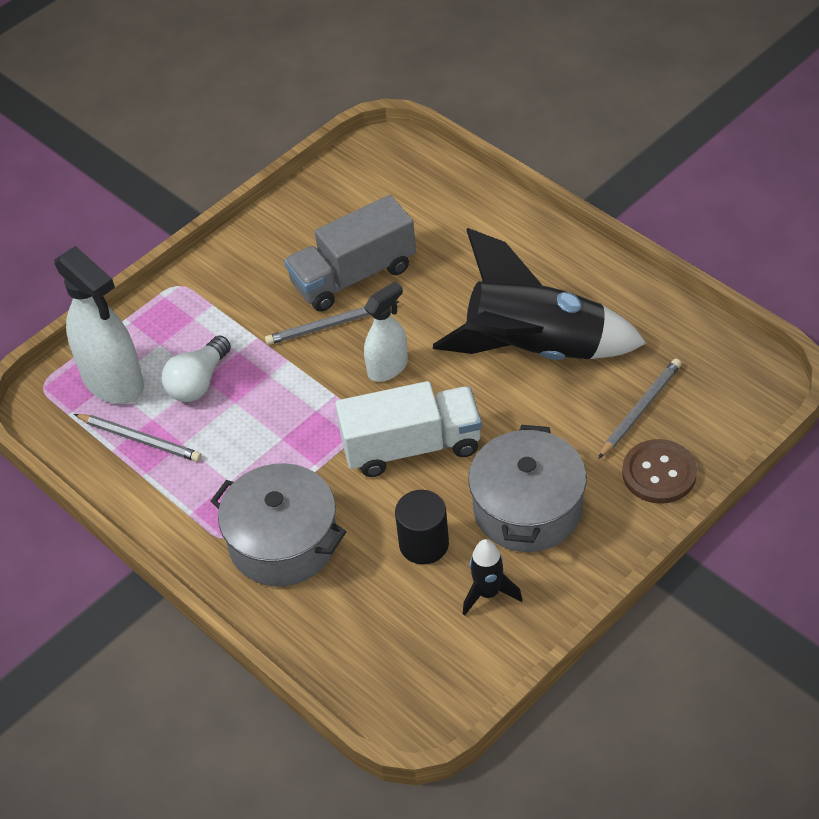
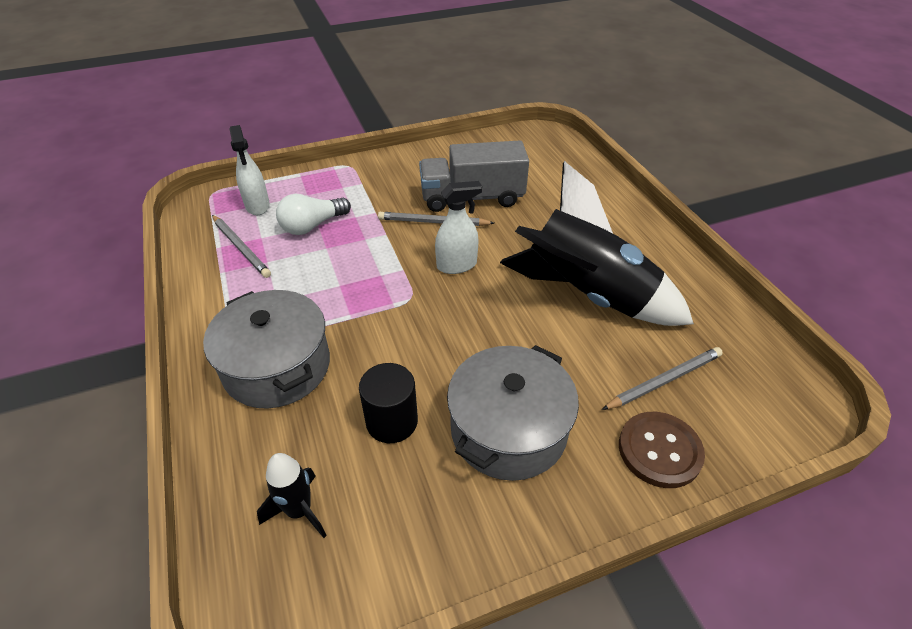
camera: 20 degrees right, 5 degrees down
(113, 382) = (257, 206): white spray bottle -> white spray bottle, size x0.59
(411, 447) = (437, 331): white truck -> none
(488, 593) = (421, 501): black rocket -> black rocket (299, 511)

